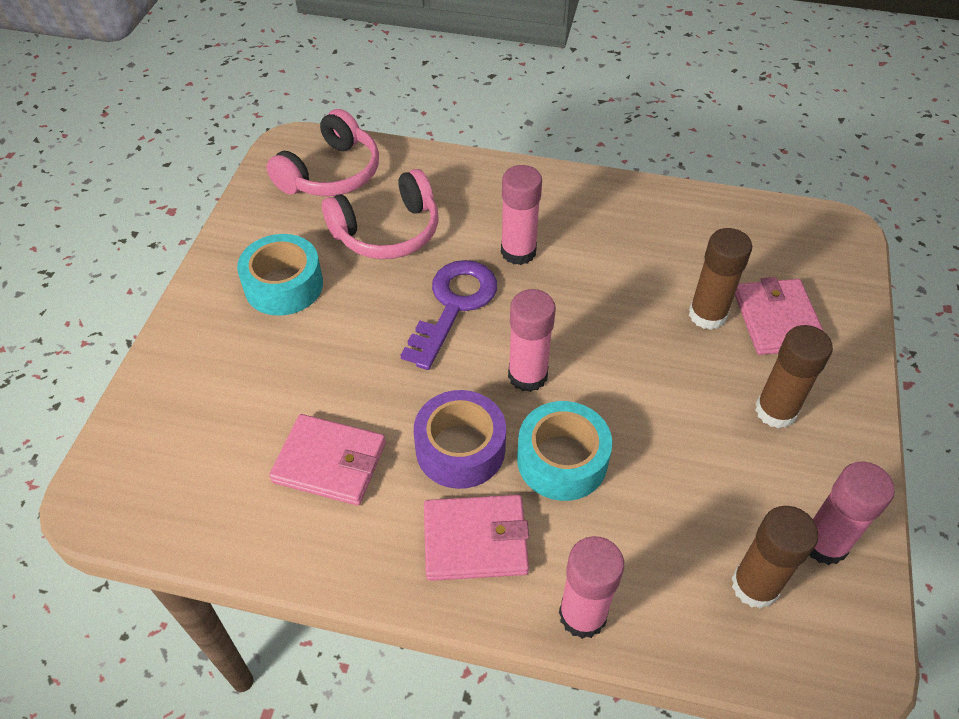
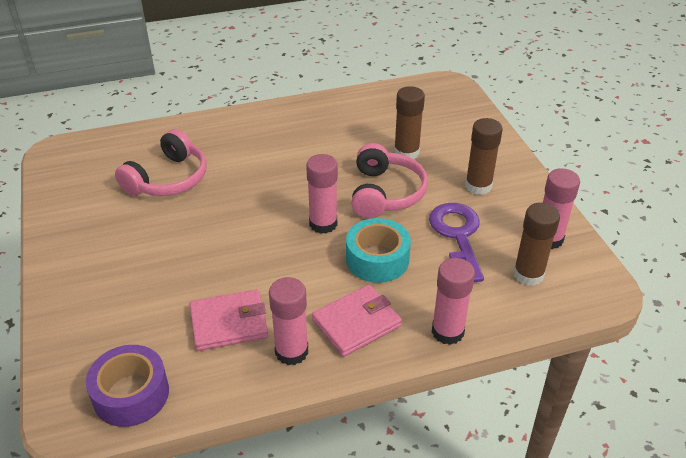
camera: 30 degrees left, 10 degrees down
(284, 285) = (115, 236): turquoise tape -> none
(331, 173) = (100, 159): pink headphones -> pink headphones (385, 193)
(453, 305) = (246, 204): purple key -> purple key (457, 236)
(460, 449) = (310, 279): purple tape -> purple tape (131, 394)
(518, 252) = (267, 160): pink glue stick -> pink glue stick (291, 351)
(777, 320) = (447, 141): pink wallet -> none

